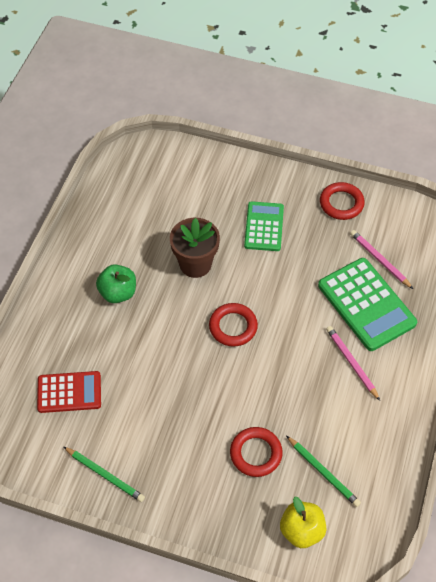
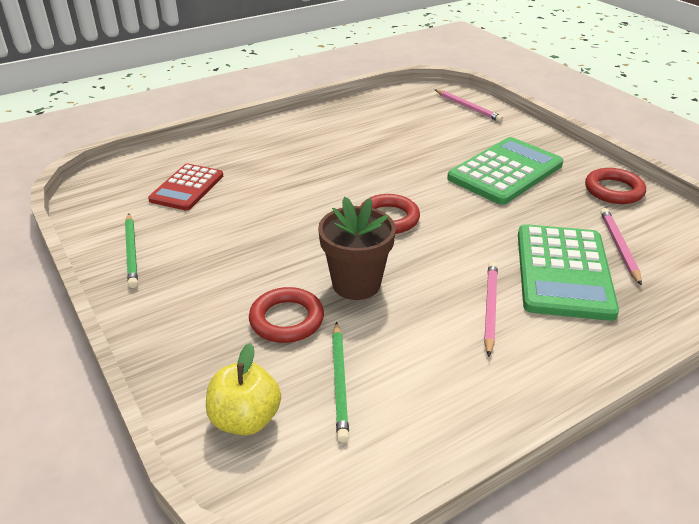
camera: 40 degrees right, 20 degrees down
(69, 392) = (187, 188): red calculator -> red calculator turned 75 degrees clockwise
(118, 293) = (313, 153): green apple -> none
(177, 161) = (468, 107): none -> pink pencil
(195, 264) = (405, 166): brown flower pot -> brown flower pot (356, 284)
(264, 227) = (505, 172): green calculator -> green calculator, size x1.56

